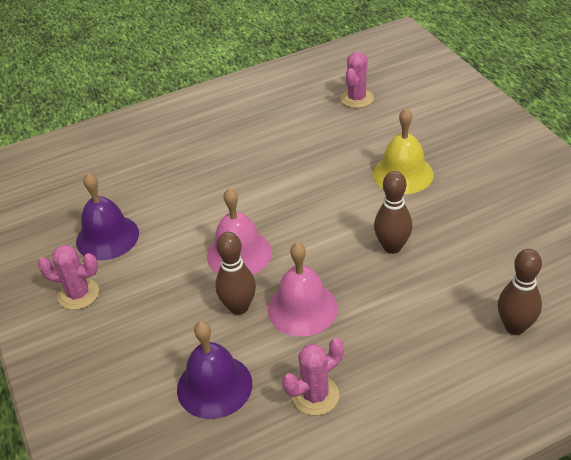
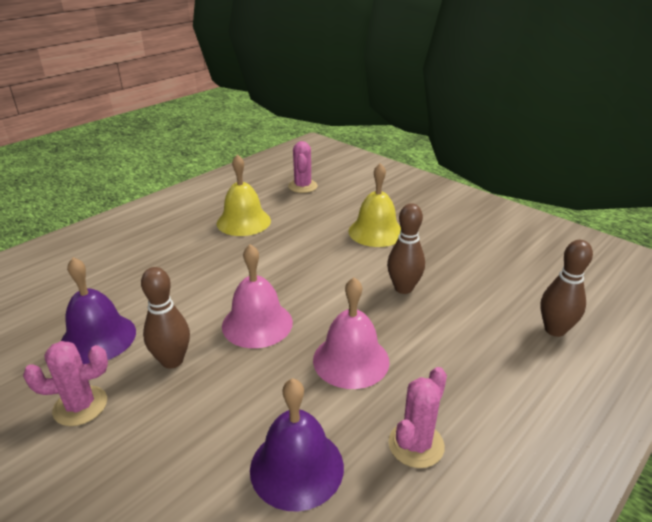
camera: 25 degrees left, 10 degrees down
(239, 307) = (282, 374): brown bowling pin -> brown bowling pin (172, 361)
(275, 135) = (243, 222): none -> yellow bell

